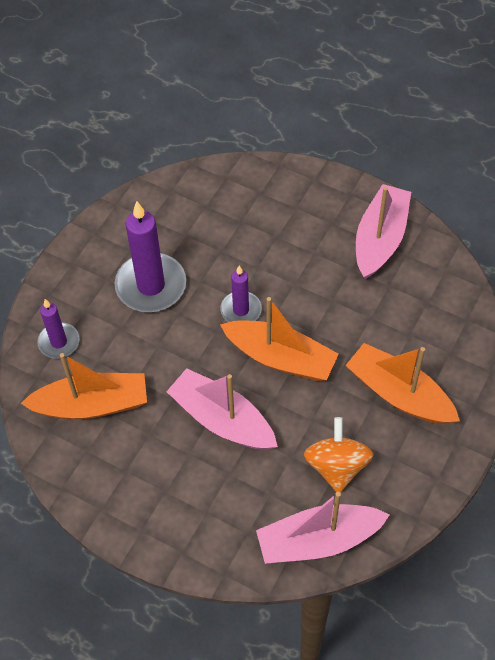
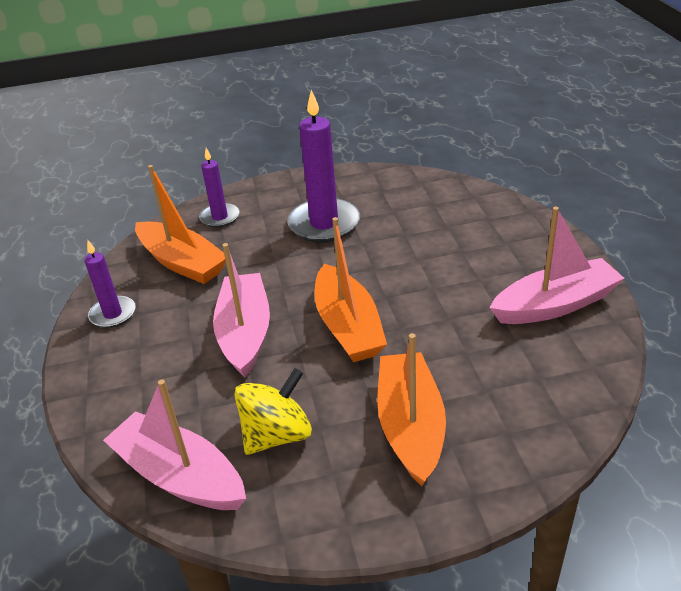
camera: 50 degrees right, 20 degrees down
(241, 310) = (364, 277): purple candle -> purple candle (113, 314)
(337, 466) = (277, 435): orange spinning top -> yellow spinning top

